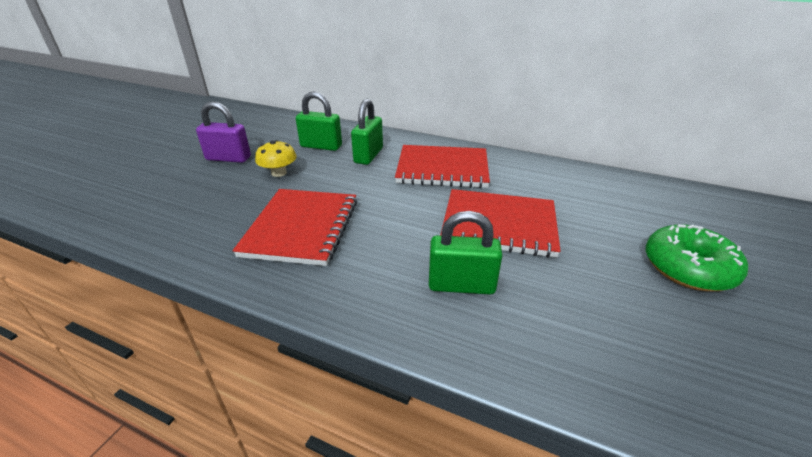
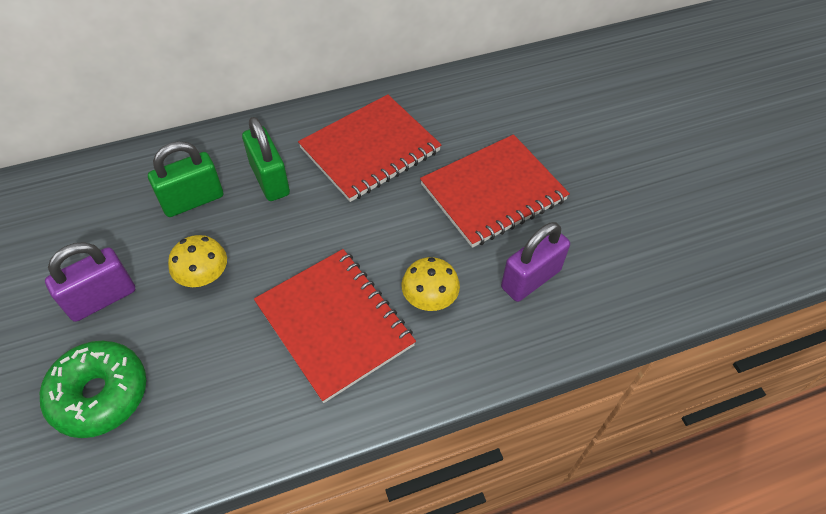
camera: 45 degrees left, 20 degrees up
(374, 250) = (429, 297): none -> yellow mushroom
(461, 285) = (530, 279): green padlock -> purple padlock
(688, 268) = (648, 146): green donut -> green donut (100, 394)

